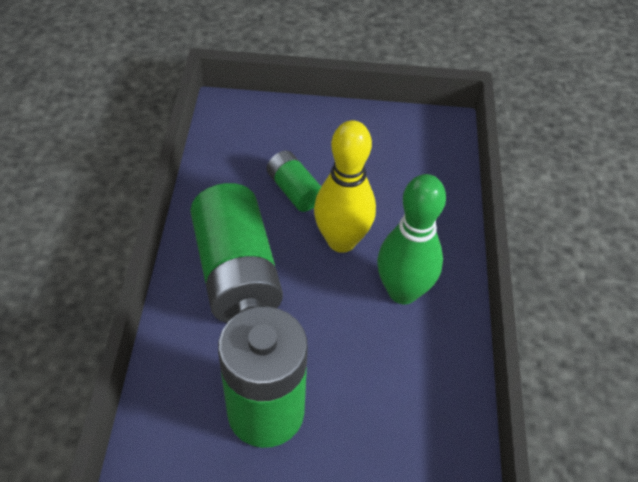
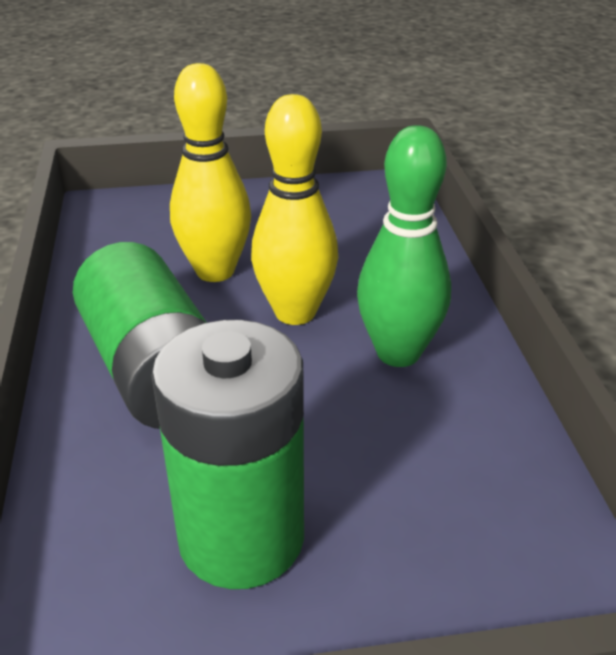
camera: 10 degrees left, 15 degrees down
(294, 190) = (215, 271): green battery -> yellow bowling pin

